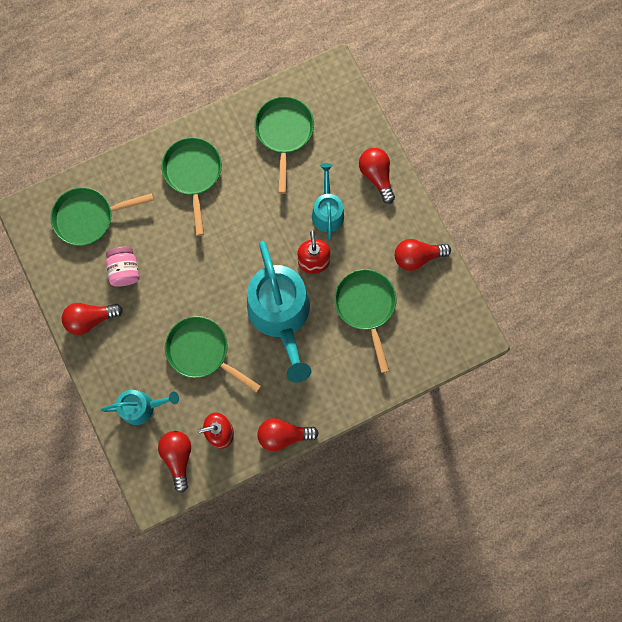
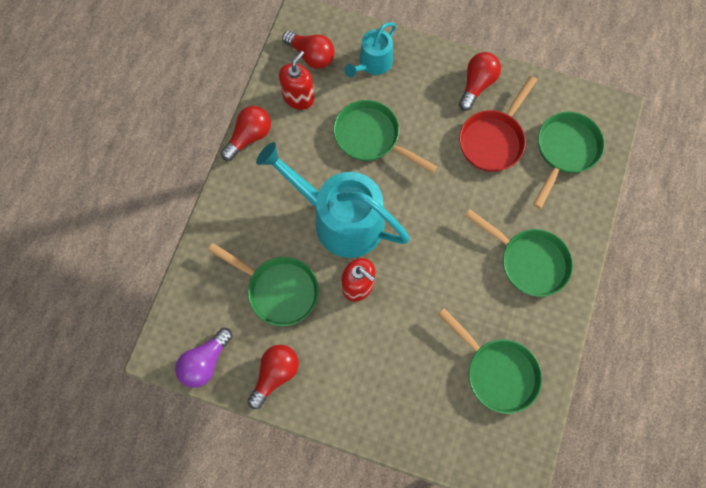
camera: 135 degrees right, 5 degrees down
(125, 270) = (493, 140): pink jar -> red pan
(202, 352) = (371, 137): green pan -> green pan turned 135 degrees counterclockwise
(327, 211) = (389, 339): turquoise watering can -> none
(376, 176) = (380, 414): red light bulb -> none
(453, 305) = (205, 362): none -> purple light bulb

